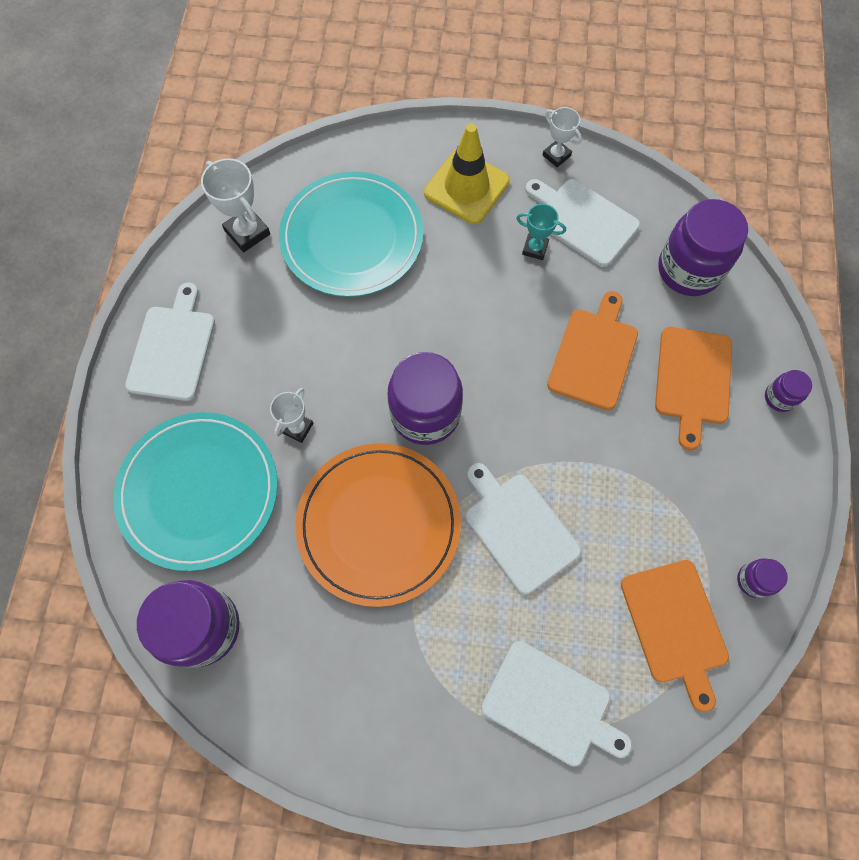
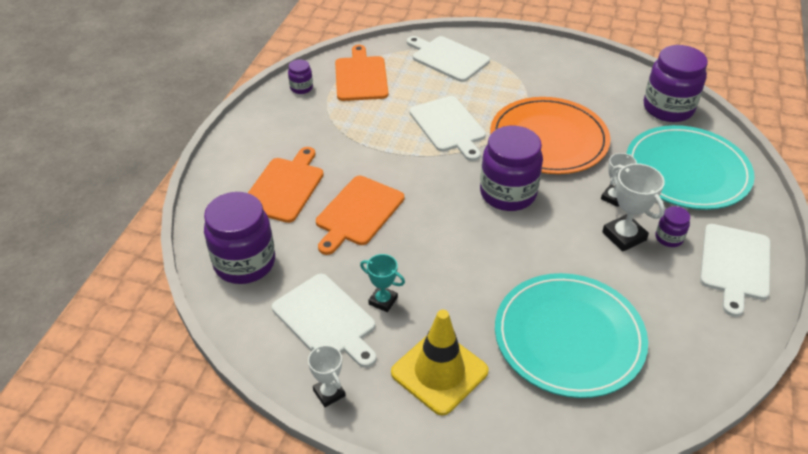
camera: 170 degrees left, 25 degrees down
(247, 232) = (683, 358): white trophy -> white trophy (624, 236)
(779, 397) = (224, 169): purple jar -> purple jar (669, 238)

